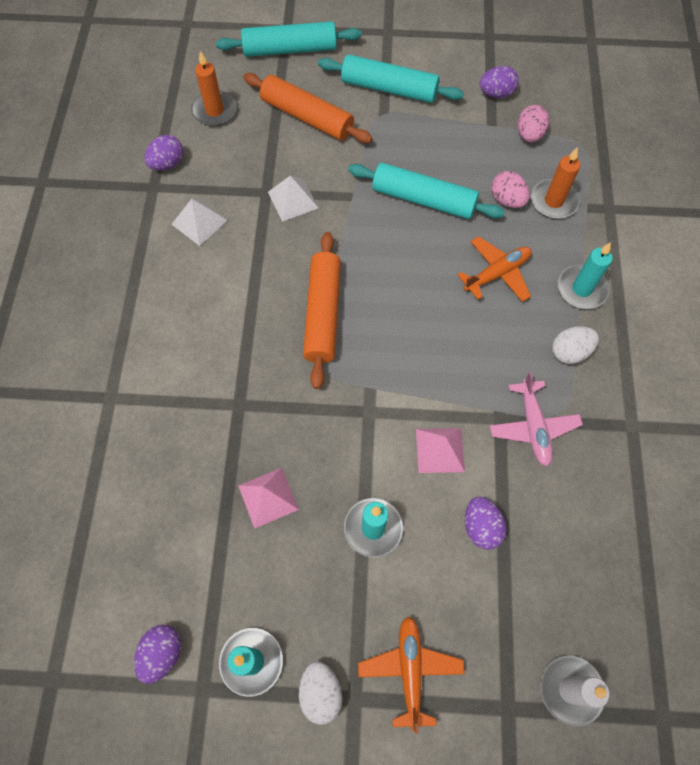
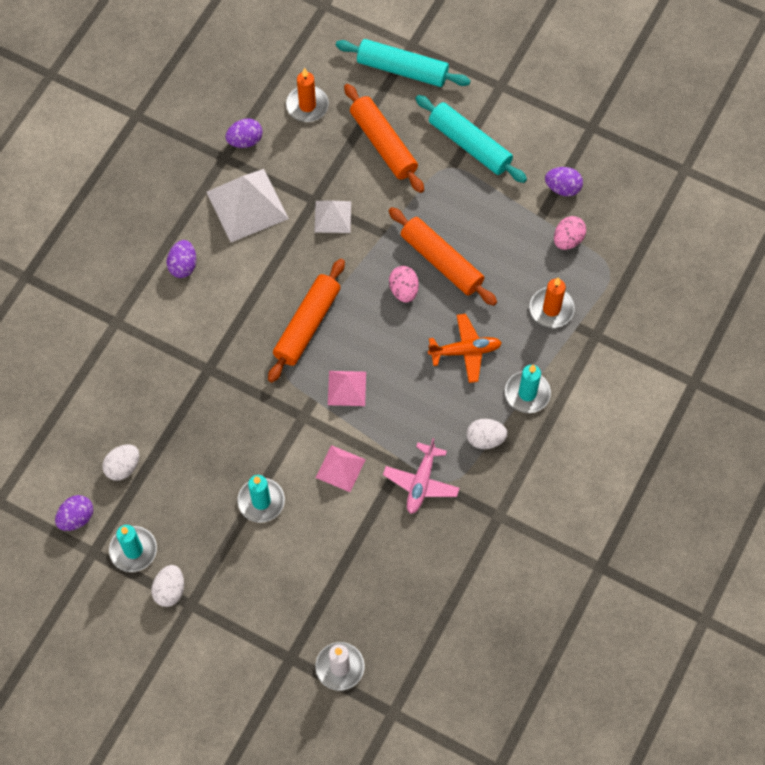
camera: 25 degrees right, 0 degrees up
(192, 562) = (123, 467): none -> white egg
(199, 222) = (247, 205): white pyramid -> white pyramid, size x1.77
(268, 497) = (197, 446): pink pyramid -> pink pyramid (347, 388)
(410, 670) = (237, 605): orange plane -> none
(423, 199) = (441, 261): turquoise rolling pin -> orange rolling pin
(481, 527) = (339, 535): purple egg -> purple egg (183, 265)
(507, 200) = (512, 291): pink egg -> pink egg (403, 290)

